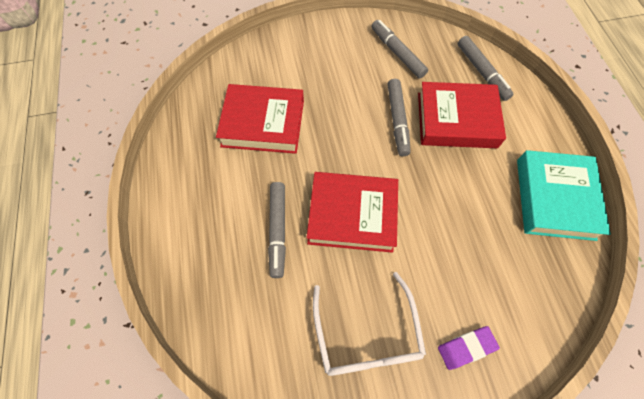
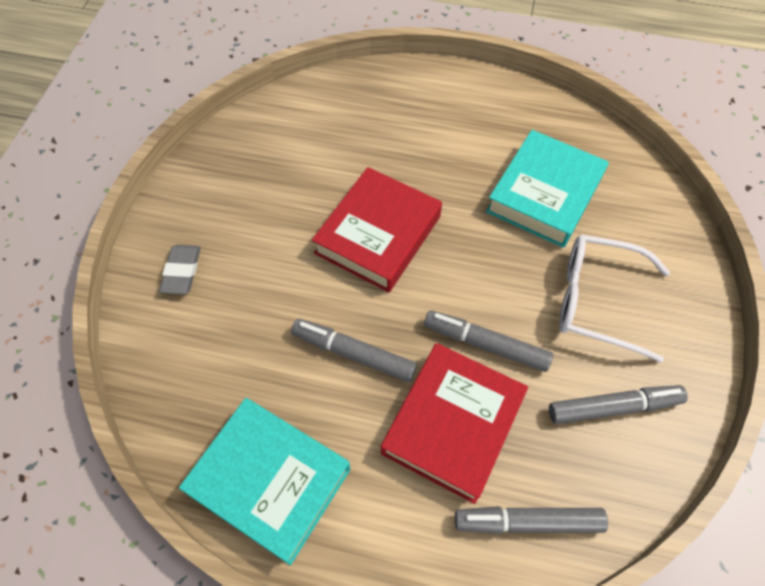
camera: 115 degrees right, 5 degrees down
(263, 123) = (544, 194): red book -> turquoise book
(278, 230) = (397, 163): grey marker -> grey marker (353, 353)
(367, 334) = (251, 195): white glasses -> white glasses (598, 301)
(466, 348) = (182, 271): purple eraser -> grey eraser

